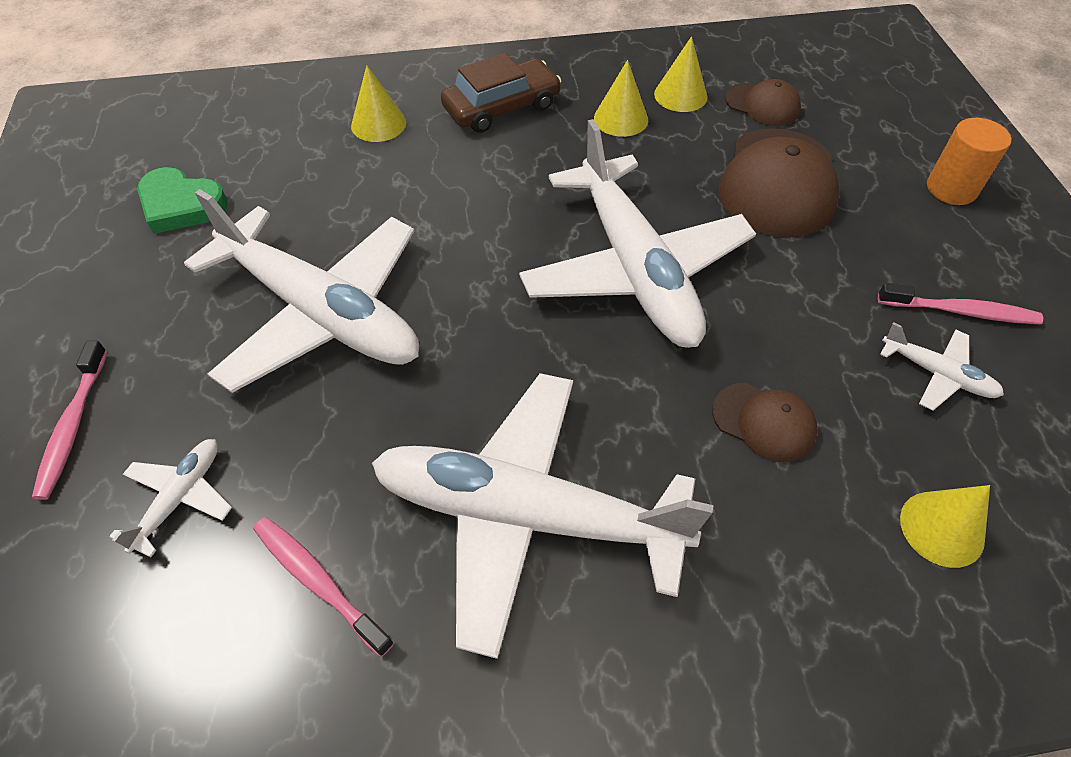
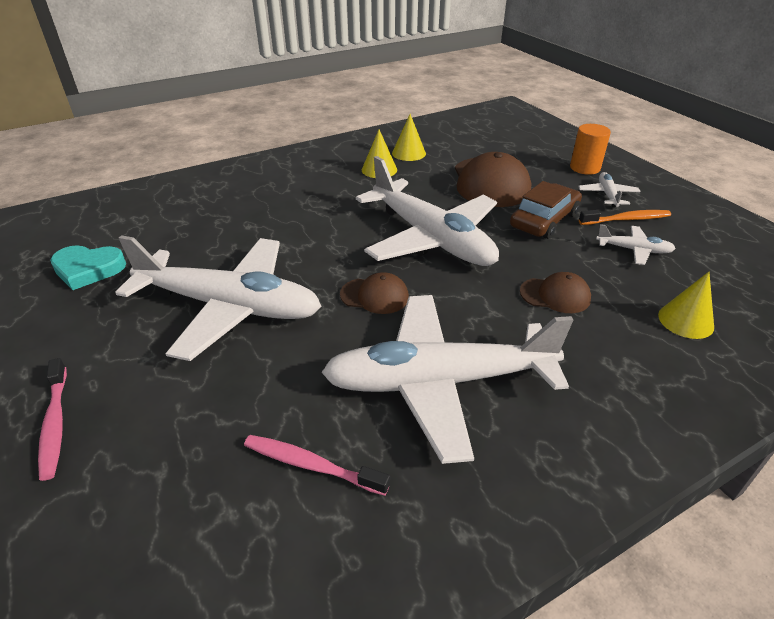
camera: 20 degrees left, 15 degrees down
(180, 498) = (171, 445): white plane -> white plane (607, 195)
(181, 205) = (88, 269): green heart -> turquoise heart
(378, 124) = (219, 199): yellow cone -> none
(502, 107) = (299, 177): brown car -> brown car (544, 220)
(762, 105) = (459, 149): brown cap -> brown cap (374, 296)
(961, 311) = (626, 219): pink toothbrush -> orange toothbrush

